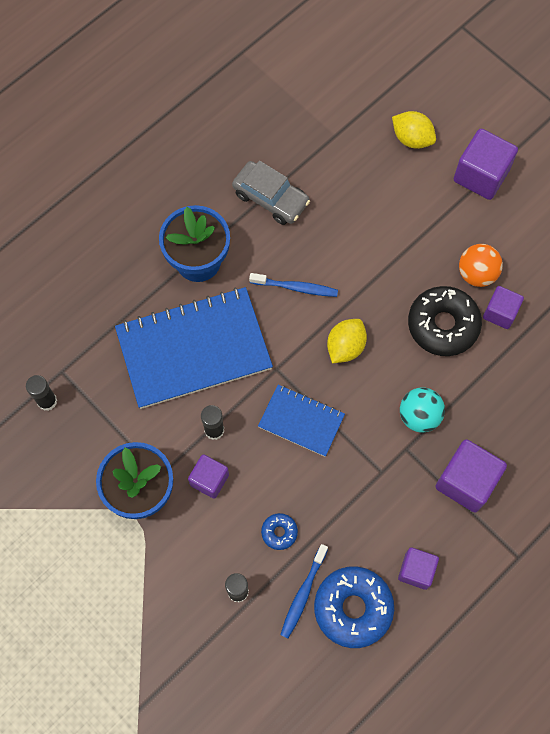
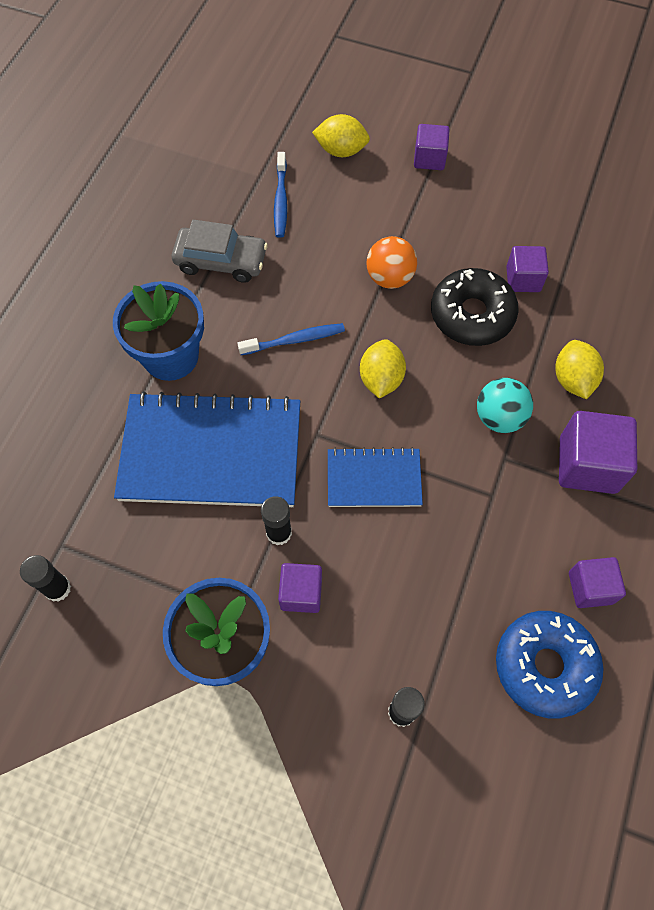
camera: 25 degrees left, 5 degrees down
(194, 349) = (211, 453): blue notebook -> blue notebook turned 45 degrees clockwise
(279, 532) = (414, 617): blue donut -> none
(303, 593) = (479, 676): blue toothbrush -> blue toothbrush (281, 200)
(476, 274) = (478, 251): orange ball -> orange ball (390, 278)
(481, 175) = (429, 158): purple cube -> purple cube, size x0.62
(493, 411) = (572, 380): none -> yellow lemon

